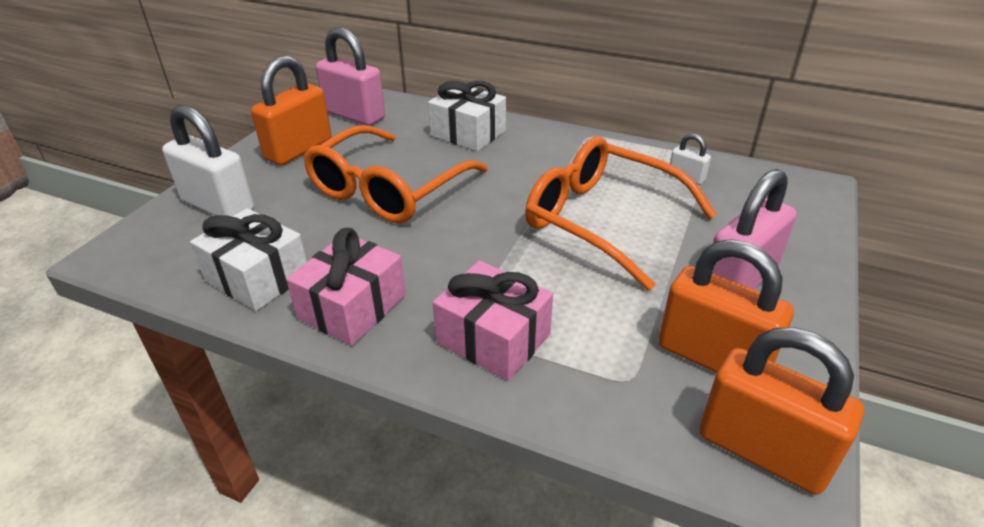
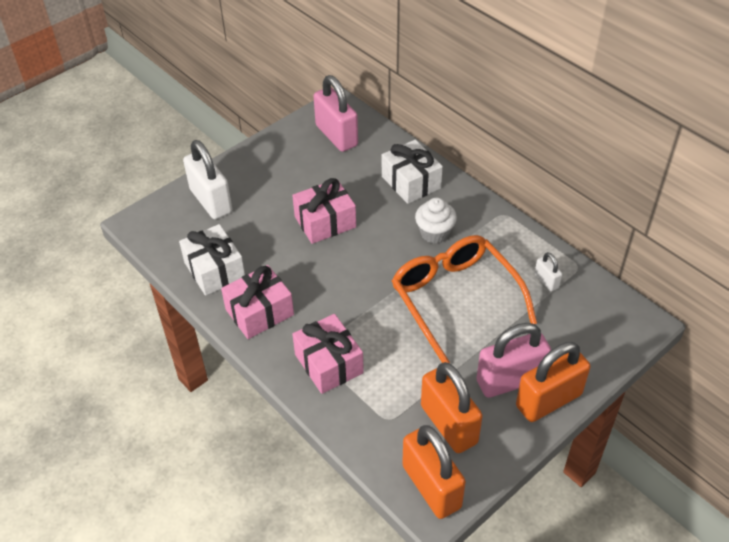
camera: 25 degrees right, 10 degrees up
(299, 149) = (282, 162): orange padlock -> orange padlock (548, 400)
(388, 189) = (325, 222): orange glasses -> pink gift
(529, 168) = (434, 233): none -> white cupcake

